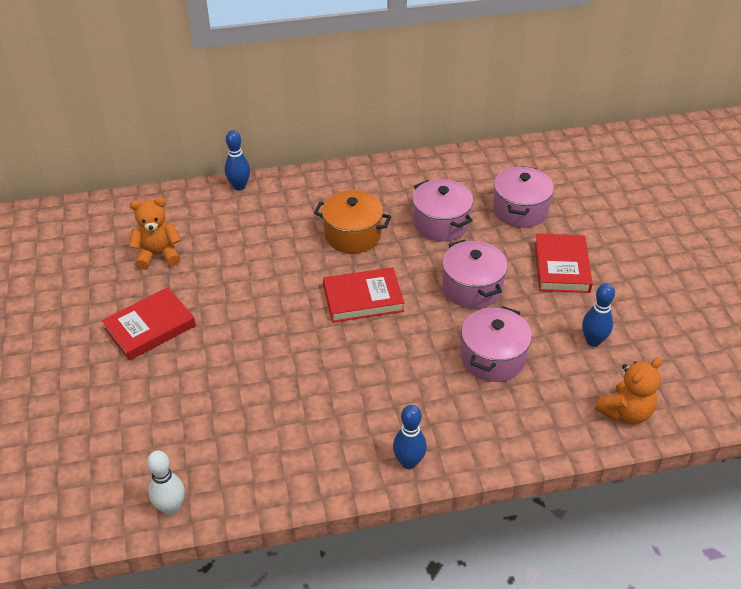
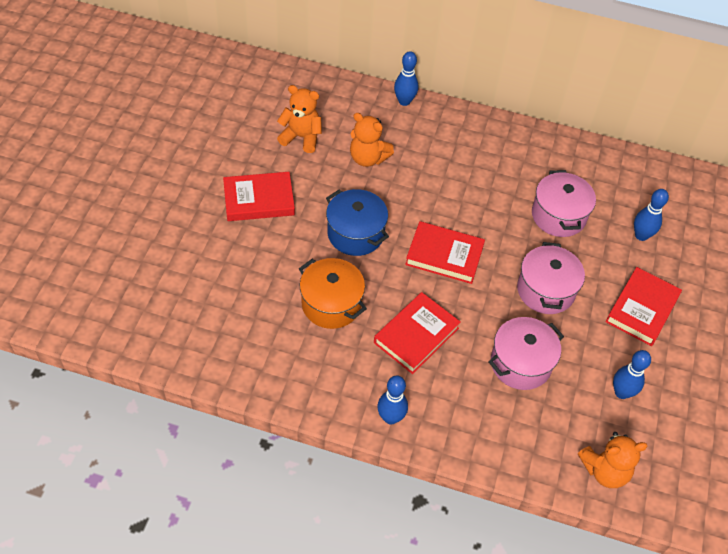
camera: 25 degrees right, 10 degrees up
(171, 507) = (190, 359): white bowling pin -> none
(236, 247) = (368, 158): none -> orange teddy bear
(267, 316) = (355, 233): none -> blue pot
(352, 235) = (473, 191): orange pot -> orange pot (331, 304)
(383, 378) = (416, 335): none -> red book
(520, 210) = (641, 235): pink pot -> blue bowling pin

